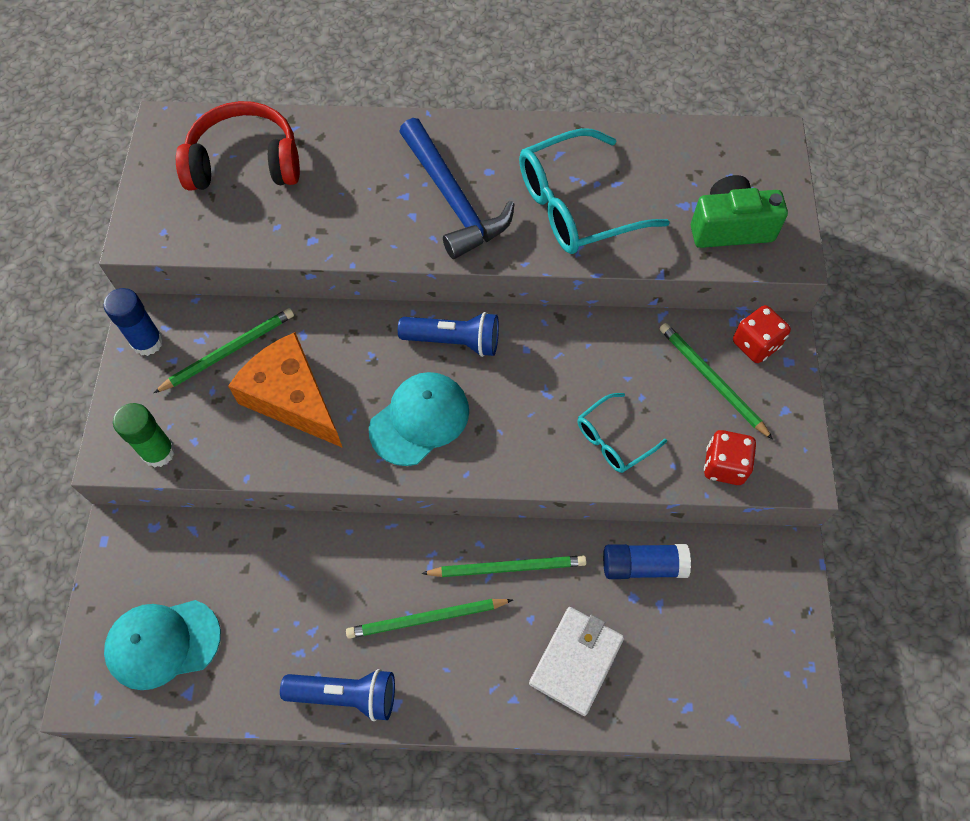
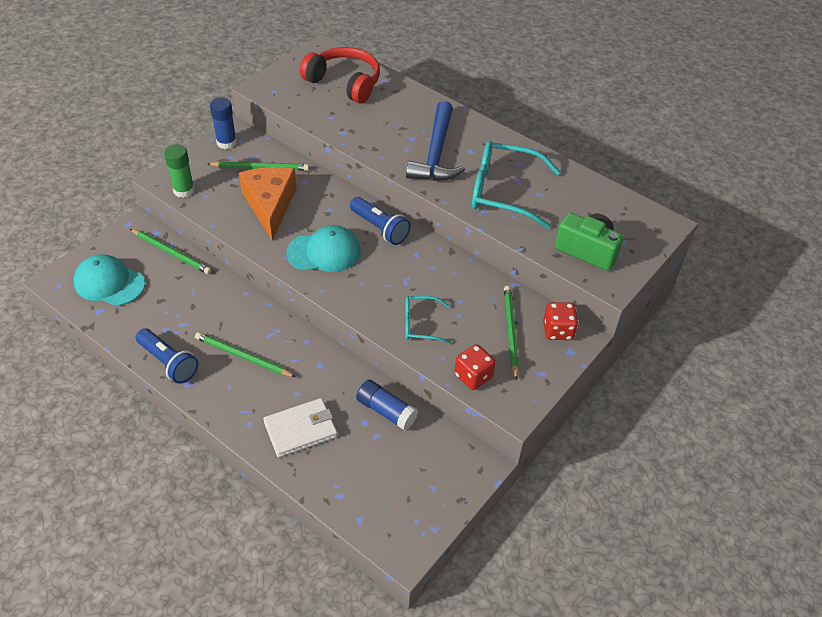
camera: 35 degrees right, 15 degrees down
(508, 567) = (309, 362): green pencil -> green pencil (171, 253)

